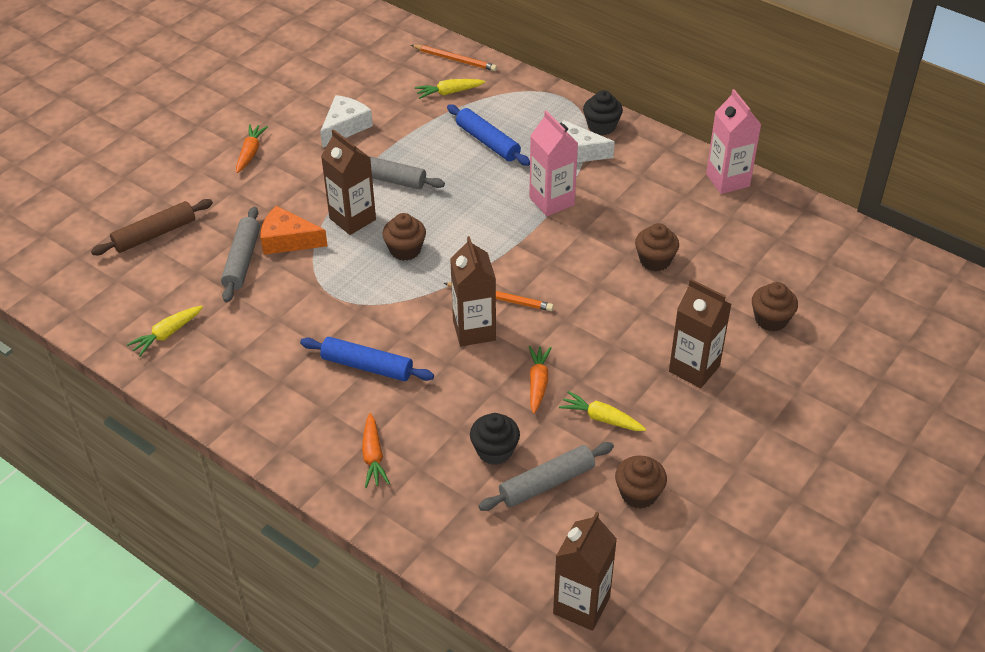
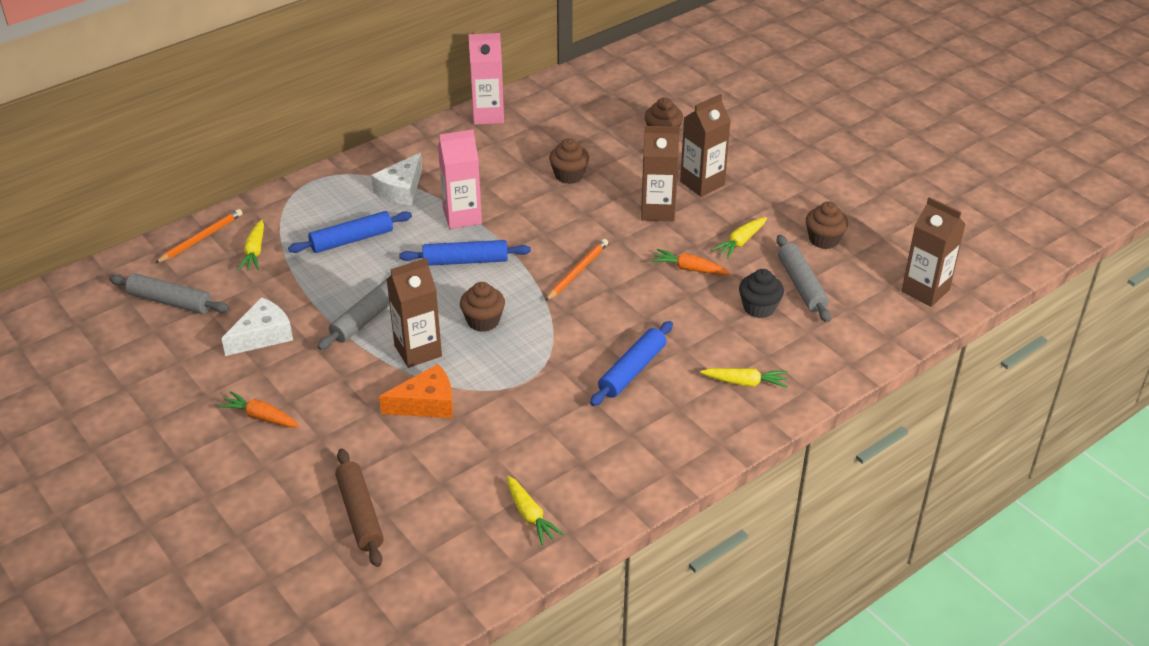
camera: 75 degrees left, 5 degrees down
(242, 260) = (441, 443): grey rolling pin -> grey rolling pin (170, 302)
(288, 240) = (426, 403): orange cheese -> orange cheese turned 135 degrees counterclockwise
(345, 127) = (263, 335): white cheese -> white cheese turned 90 degrees clockwise
(373, 456) = (745, 382): orange carrot -> yellow carrot
(474, 330) = (612, 295): brown carton -> brown carton (657, 211)
(486, 219) = (465, 261): none -> blue rolling pin
(601, 126) = (373, 166): black cupcake -> none

